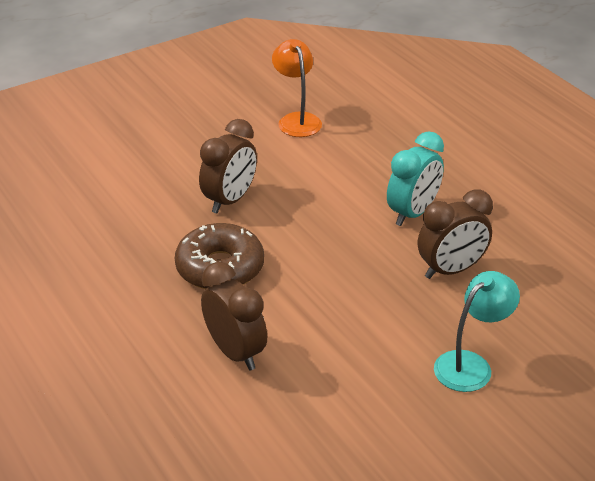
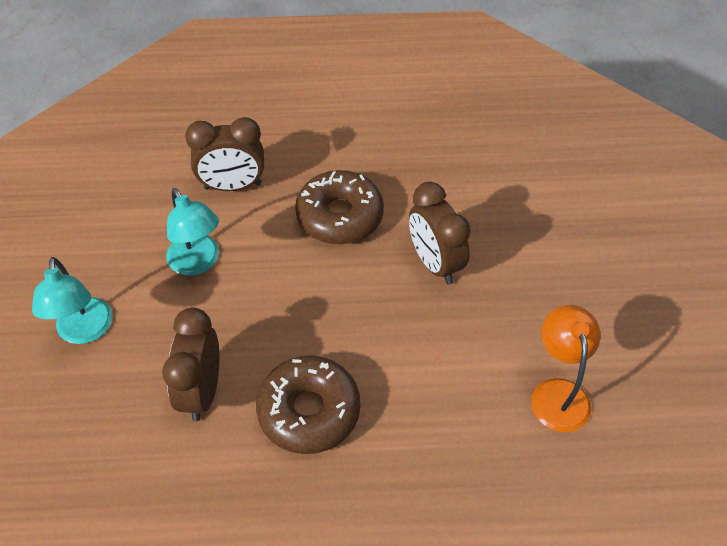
camera: 120 degrees right, 15 degrees up
(297, 120) = (558, 393): orange lamp -> orange lamp turned 105 degrees counterclockwise
(342, 331) = (198, 263): none -> turquoise lamp
(412, 213) = (309, 411): turquoise clock -> brown donut

